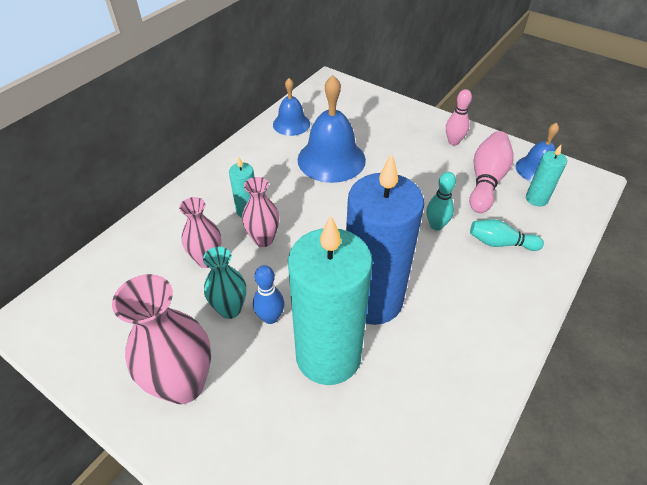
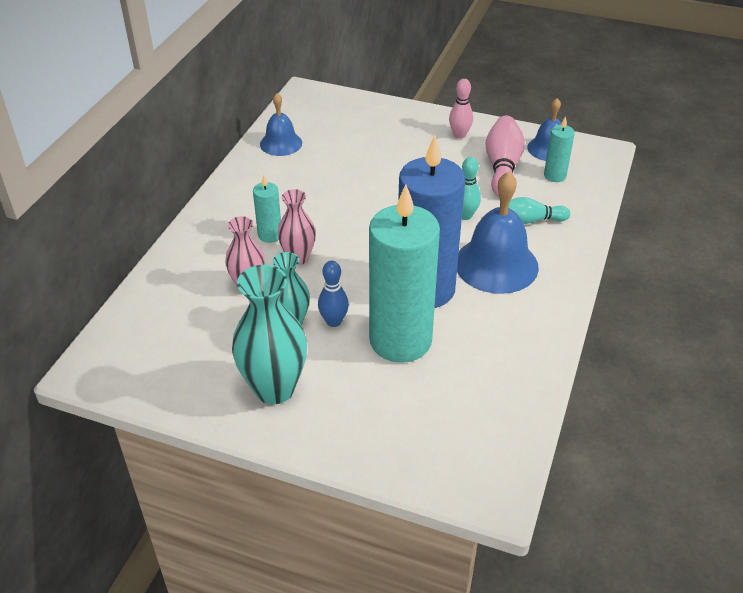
camera: 15 degrees left, 5 degrees down
(184, 384) = (274, 389): pink vase -> turquoise vase
(331, 159) = (338, 172): blue bell -> blue bell (496, 264)

